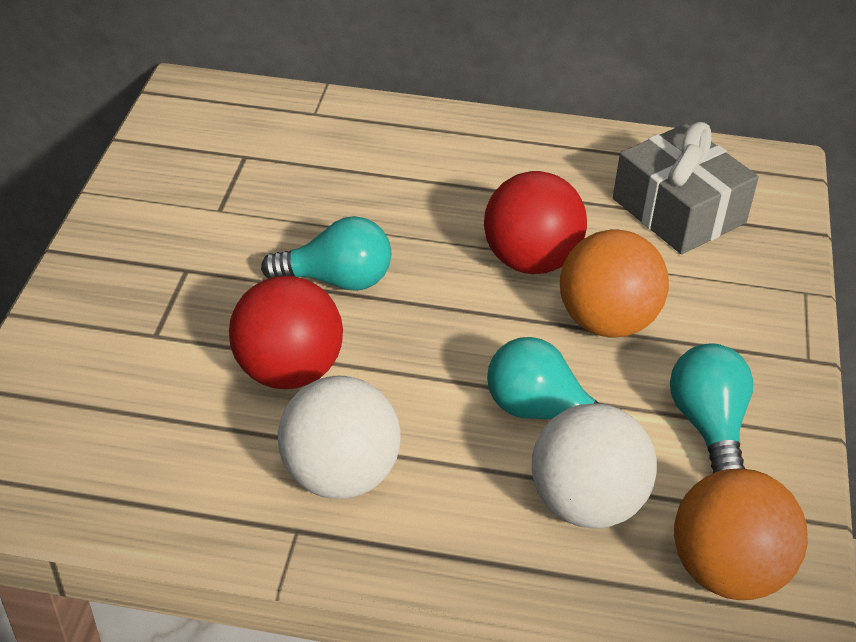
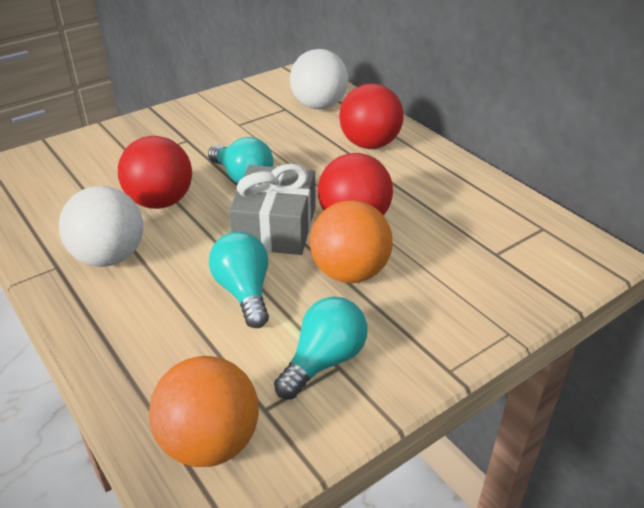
camera: 45 degrees right, 5 degrees down
(415, 154) = (369, 144): none -> red ball
(586, 503) = (194, 350): white ball -> white ball (319, 106)
(678, 210) = (487, 244): grey gift -> grey gift (275, 227)

